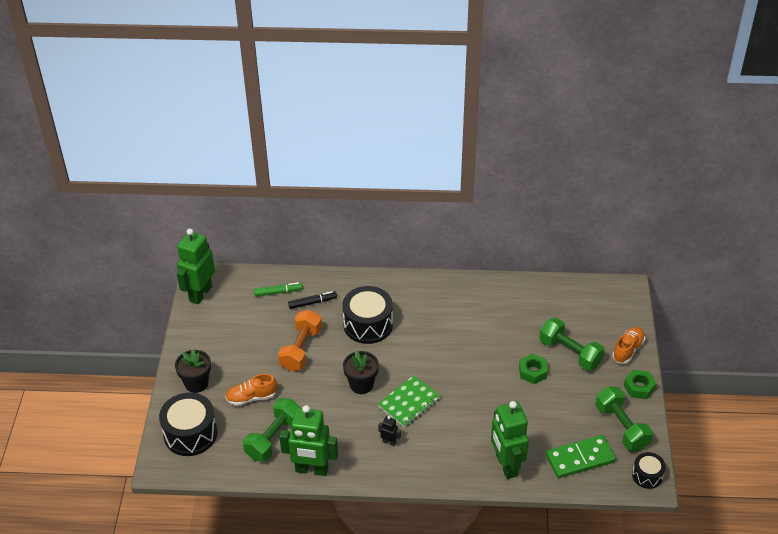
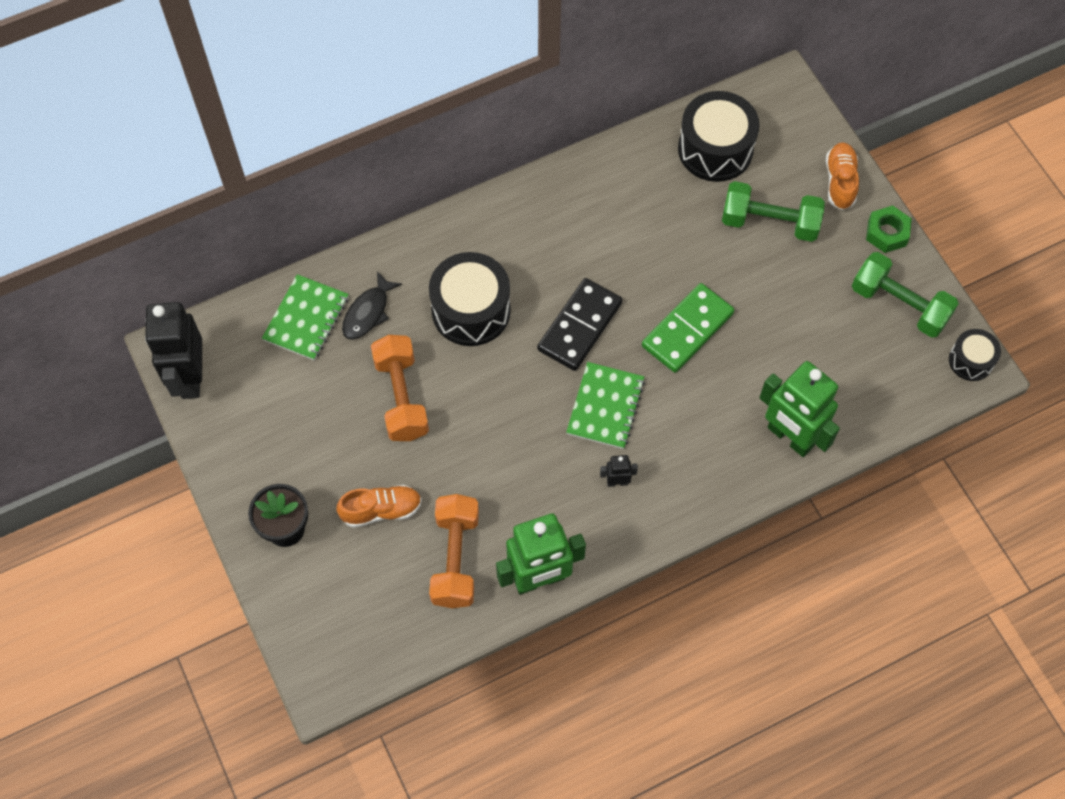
camera: 30 degrees left, 20 degrees up
(190, 434) = (332, 613): black drum -> black drum (715, 149)
(200, 293) = (190, 377): green robot -> black robot
(251, 397) = (381, 510): orange shoe -> orange shoe turned 150 degrees counterclockwise
(273, 438) = (455, 558): green dumbbell -> orange dumbbell
(278, 292) = (306, 319): green marker -> green notebook
(312, 302) = (368, 312): black marker -> black fish
(361, 385) = (523, 411): black flower pot -> none
(422, 357) = (579, 326): none -> black domino
(532, 372) = (739, 276): green nut -> none
(580, 458) = (875, 378): green domino -> green domino (687, 330)

